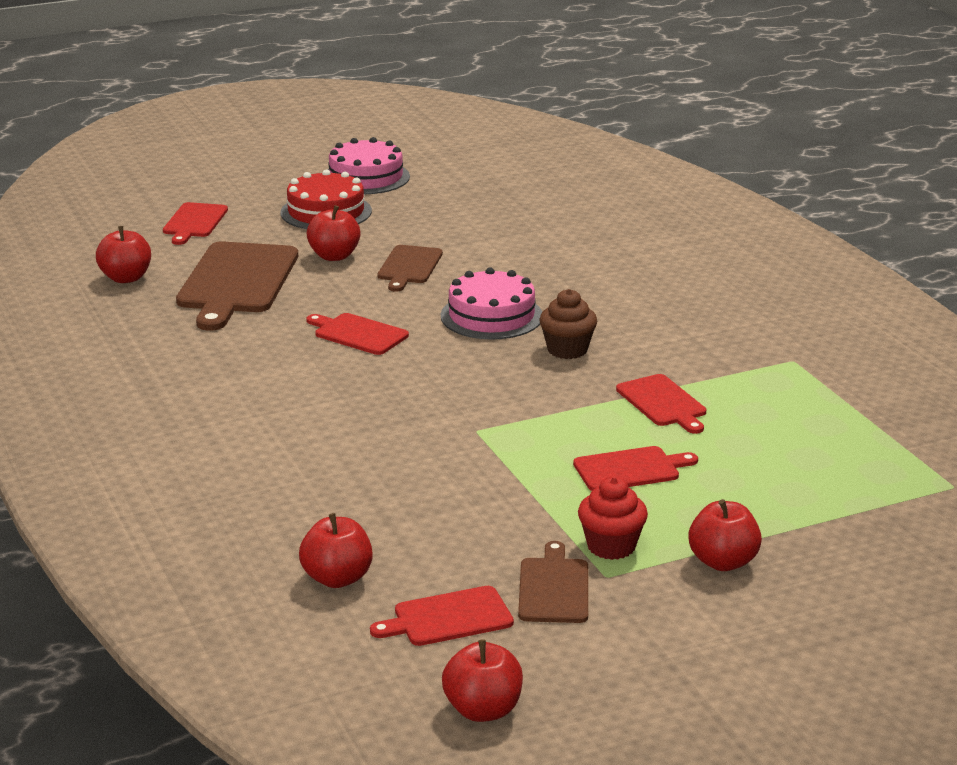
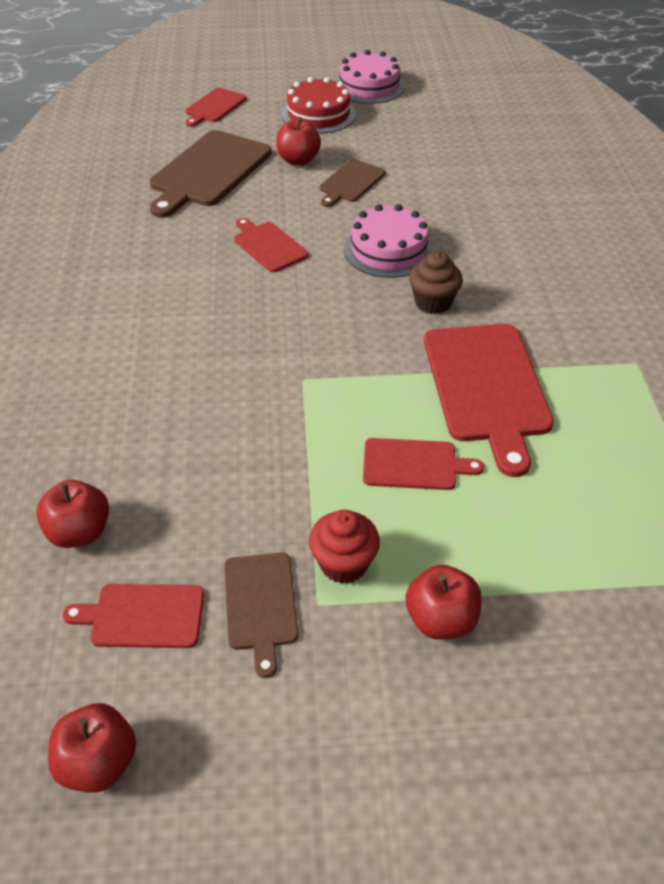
camera: 20 degrees right, 20 degrees up
(126, 278) = (130, 151): red apple -> none
(554, 588) = (260, 605): brown cutting board -> brown cutting board turned 150 degrees clockwise
(663, 403) = (486, 387): red cutting board -> red cutting board, size x1.83

